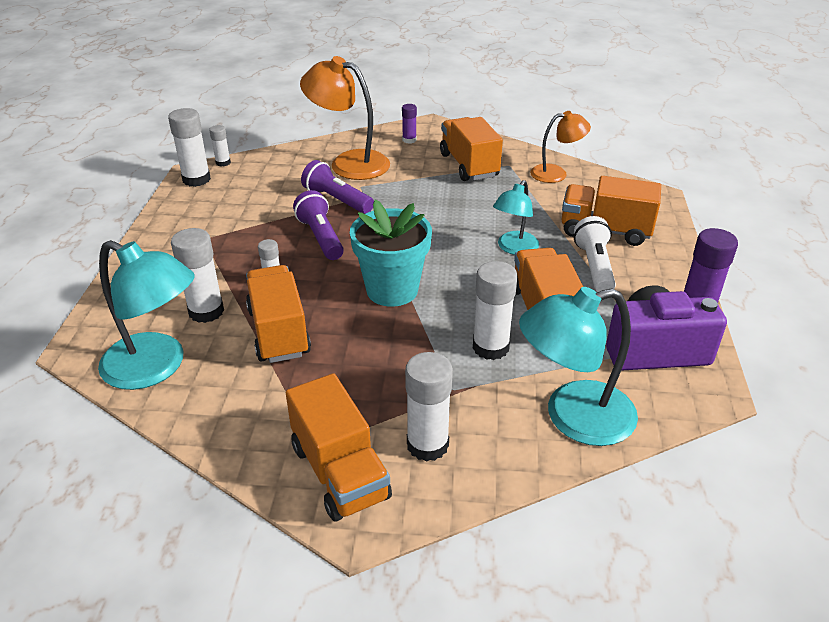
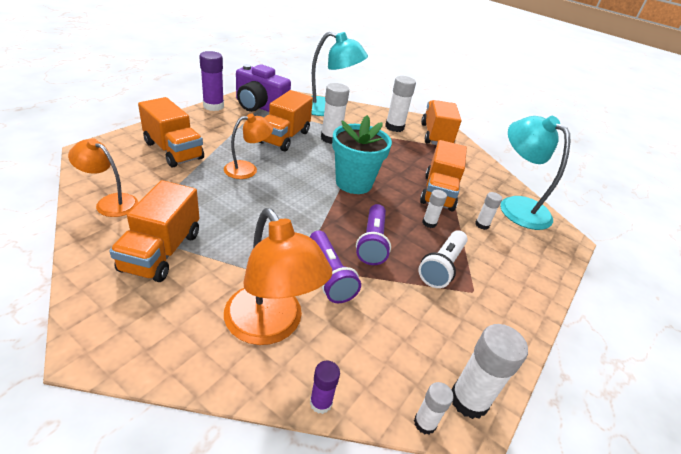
camera: 155 degrees left, 0 degrees up
(206, 311) = (482, 225): white glue stick -> white glue stick, size x0.56
(409, 140) = (160, 330): purple glue stick -> purple glue stick (321, 402)
(514, 248) = (247, 169): turquoise lamp -> orange lamp
(594, 267) = (221, 140): white flashlight -> white flashlight (442, 267)

